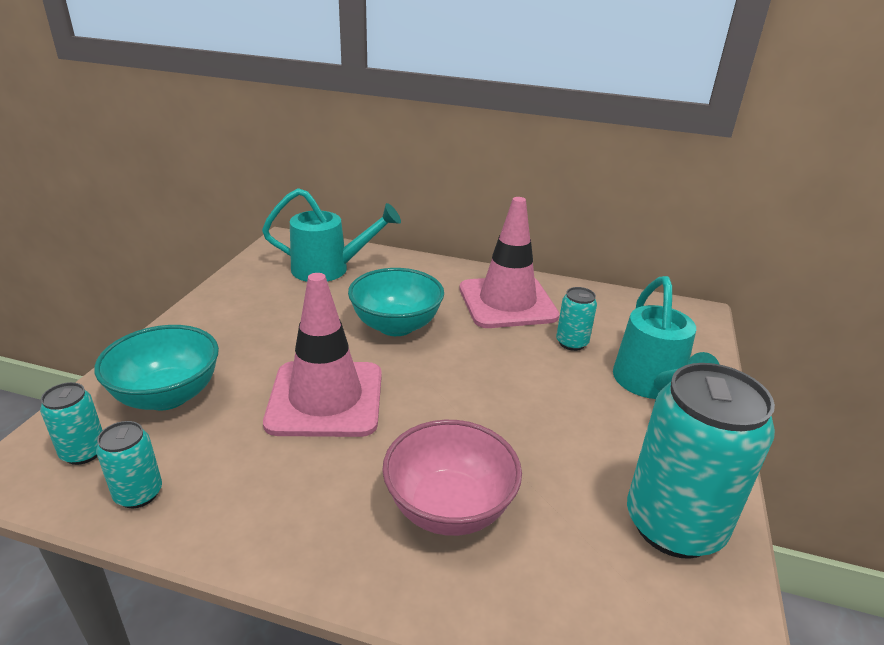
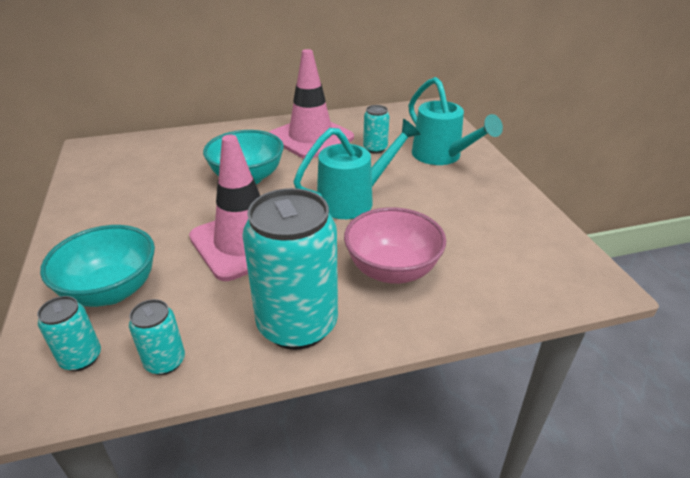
camera: 30 degrees left, 5 degrees up
(328, 269) = (152, 157): turquoise watering can -> turquoise watering can (353, 200)
(673, 525) = (516, 224): turquoise can -> turquoise can (297, 325)

